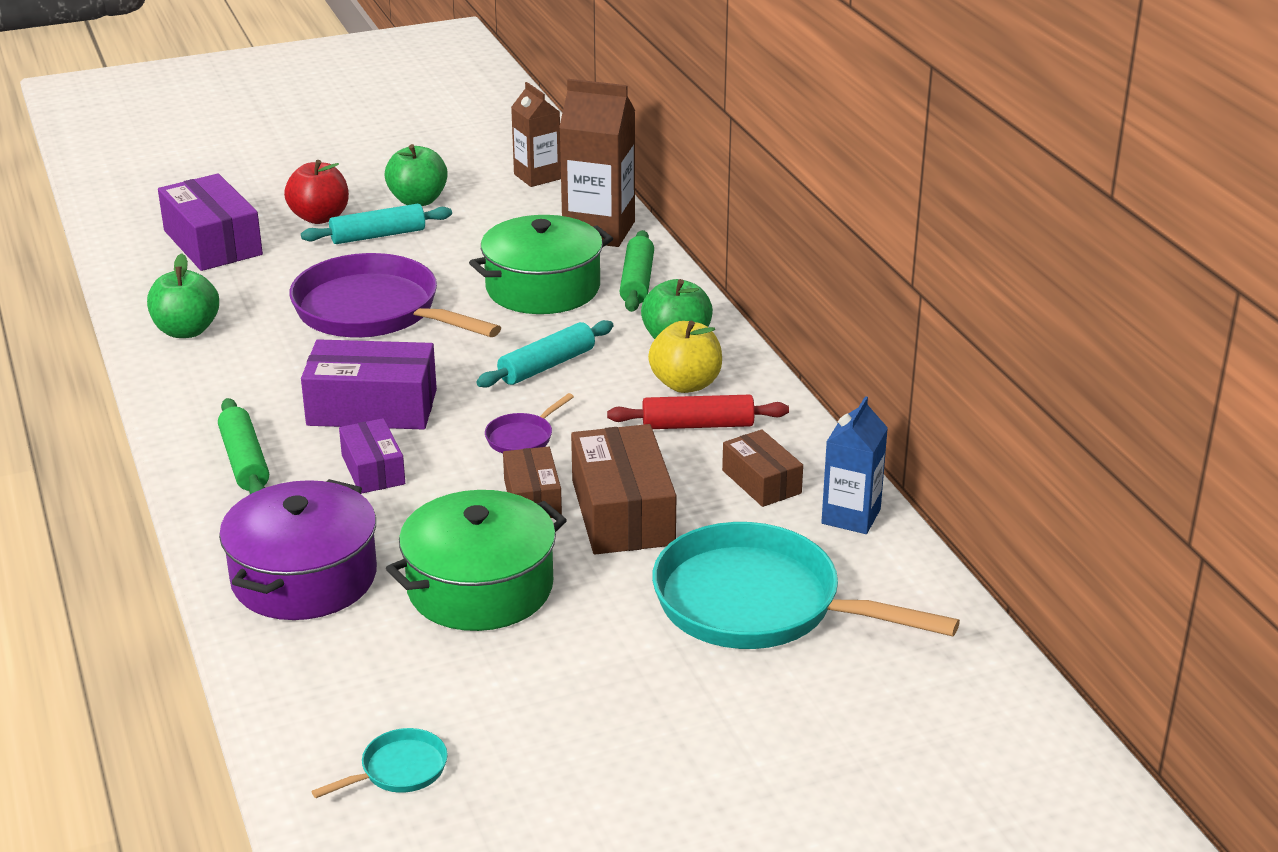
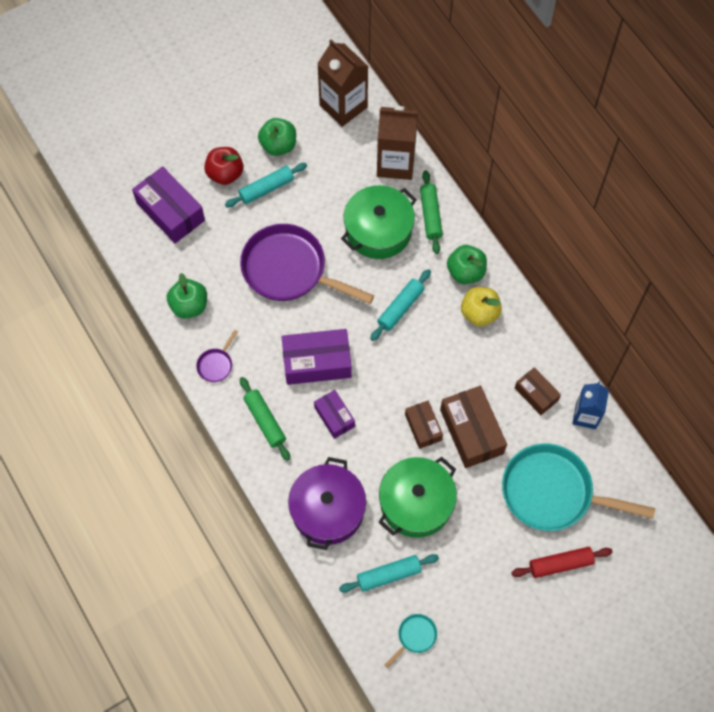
camera: 10 degrees left, 35 degrees up
(383, 676) = (389, 575): none -> turquoise rolling pin
(522, 438) = (404, 376): purple pan -> purple pan (216, 364)
(537, 176) = (343, 106): brown carton -> brown carton, size x1.58
(697, 425) = (493, 350): red rolling pin -> red rolling pin (560, 564)

